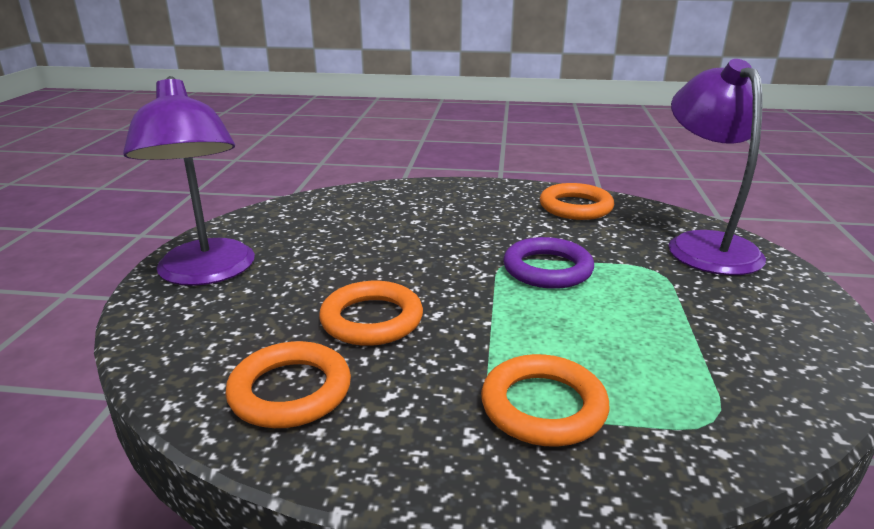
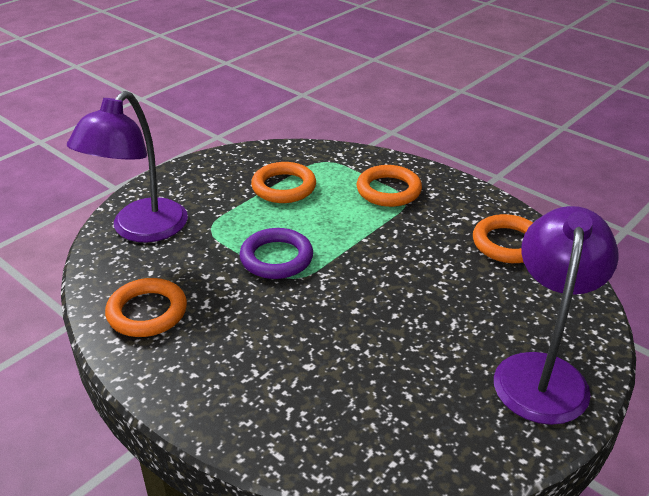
camera: 145 degrees left, 10 degrees up
(371, 319) = (434, 269): orange ring -> orange ring (284, 187)

